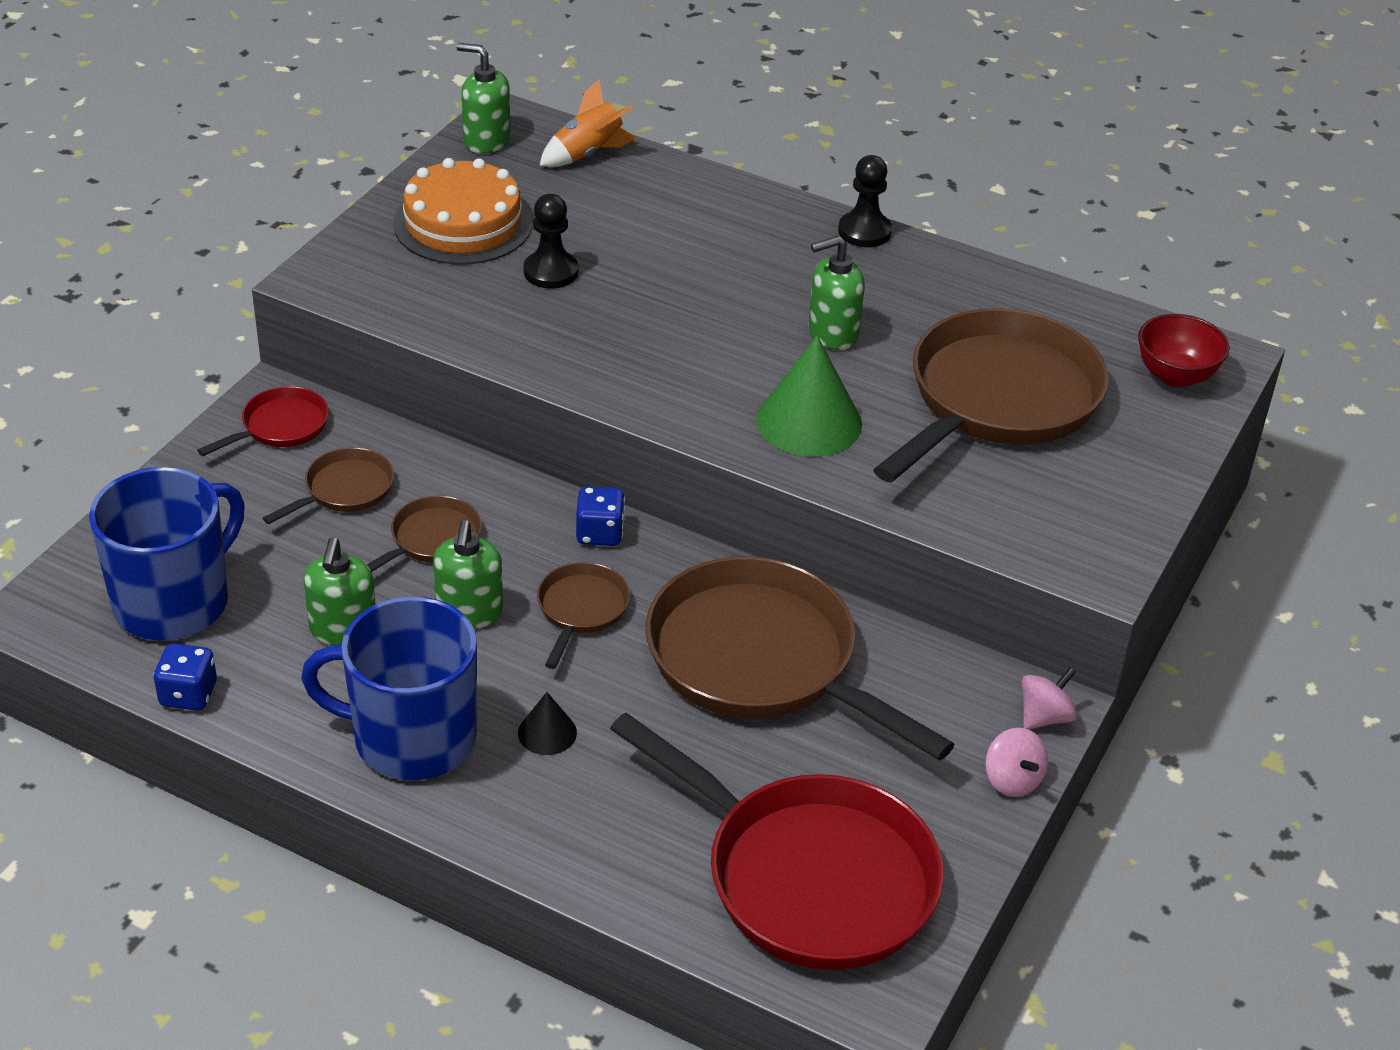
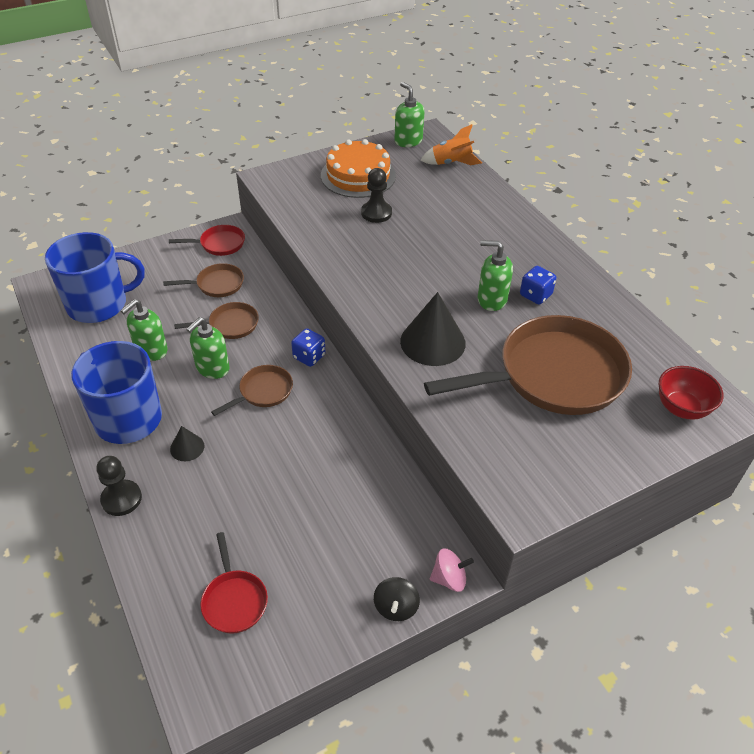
camera: 35 degrees right, 5 degrees up
(188, 694) = (61, 350): blue dice -> blue dice (535, 295)
(761, 661) = (324, 463): brown pan -> none
(809, 421) = (432, 342): green cone -> black cone
(809, 877) = (234, 600): red pan -> red pan, size x0.45
(864, 231) = (561, 252): black pawn -> black pawn (121, 499)
(1012, 780) = (396, 607): pink spinning top -> black spinning top

